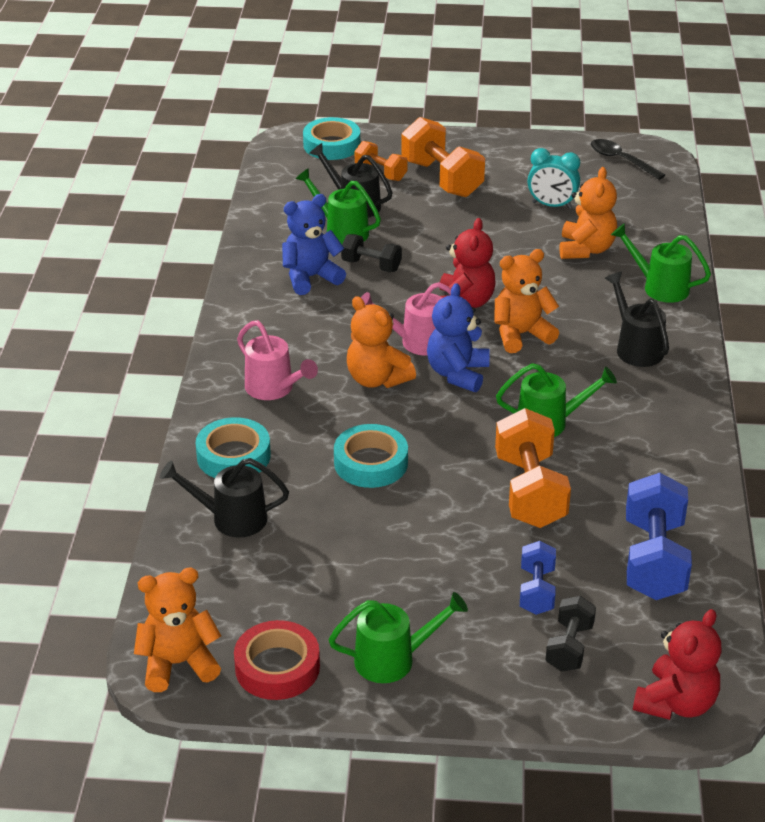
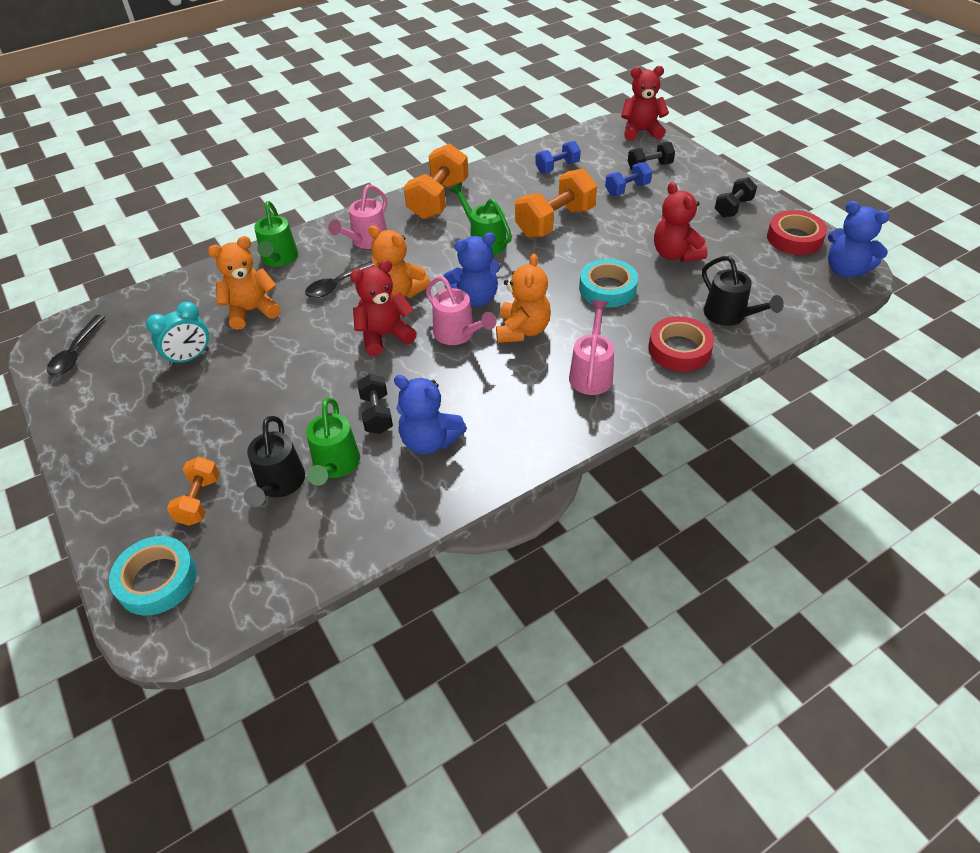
camera: 125 degrees left, 10 degrees up
(178, 664) = (845, 270): orange teddy bear -> blue teddy bear
(233, 456) = (679, 349): turquoise tape -> red tape
(366, 546) = (675, 254): none -> red teddy bear
(394, 659) = (733, 208): green watering can -> black dumbbell
(442, 178) = (183, 449): orange dumbbell -> orange dumbbell (438, 200)
(552, 205) = (190, 358): turquoise clock -> turquoise clock turned 75 degrees clockwise
(574, 306) = (339, 284): none -> black spoon
(635, 347) = (366, 241): black watering can -> pink watering can
(654, 560) = (557, 167): blue dumbbell -> blue dumbbell, size x0.56

